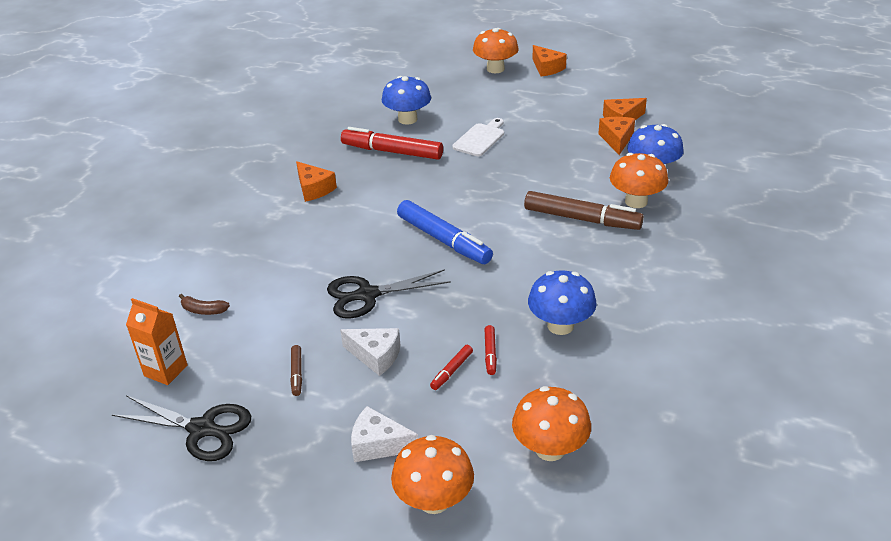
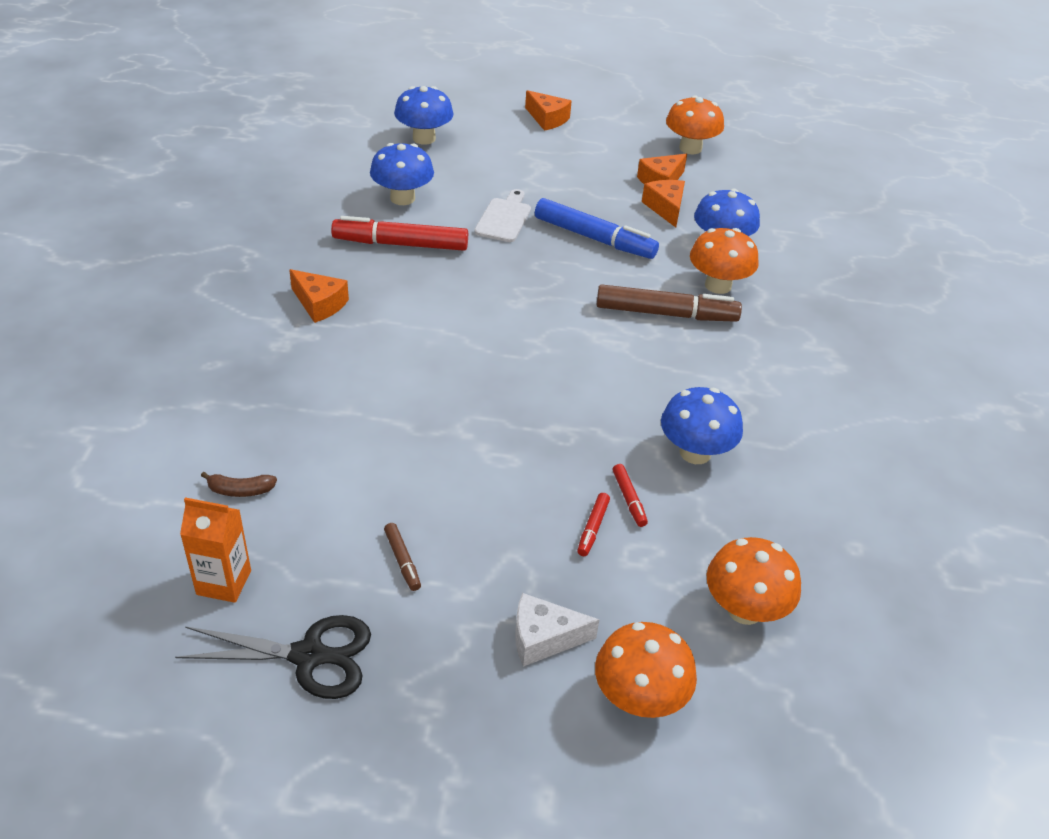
camera: 20 degrees left, 5 degrees up
(367, 295) = (449, 442): black scissors -> none
(375, 356) = (492, 522): white cheese -> none
(442, 77) = (424, 138): none -> blue mushroom
(443, 240) = (513, 357): blue marker -> blue marker (593, 238)
(495, 69) = (485, 123): orange mushroom -> orange mushroom (690, 148)

